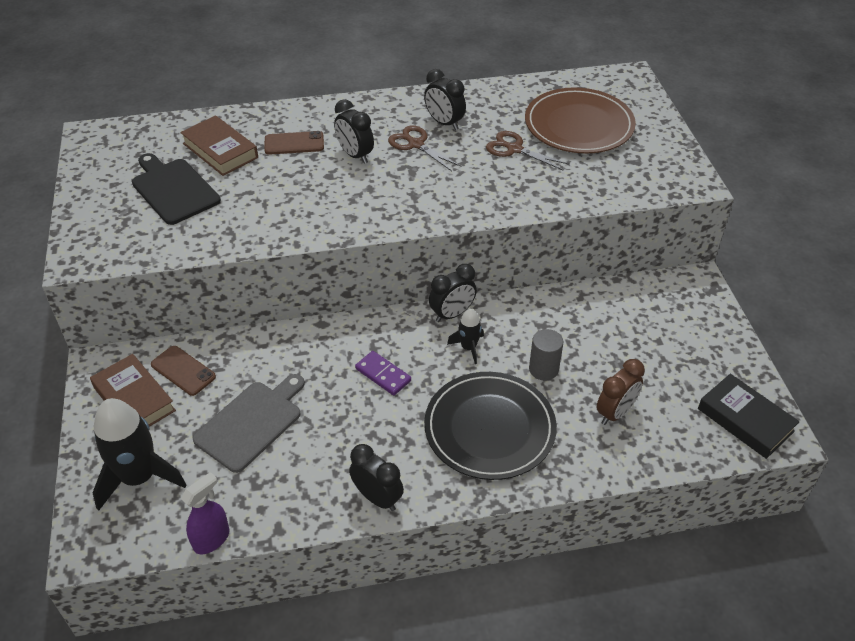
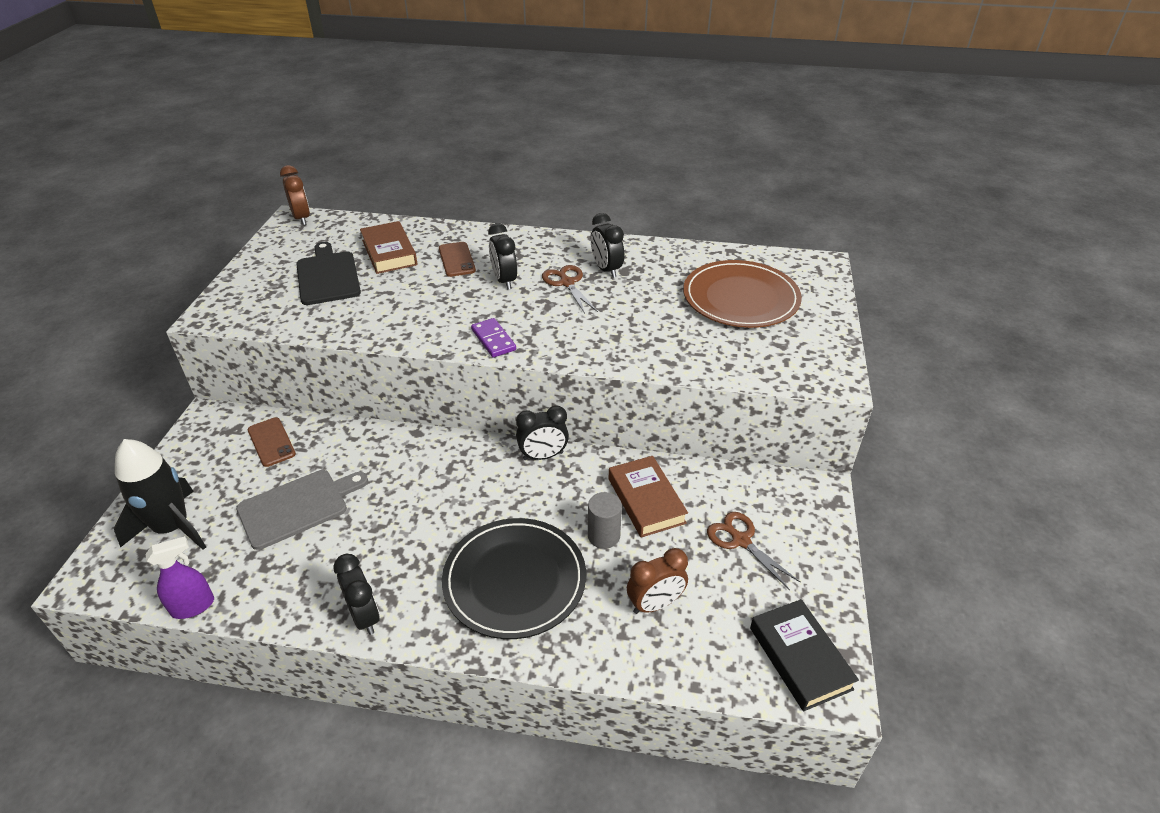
camera: 20 degrees right, 5 degrees down
(99, 133) = (302, 218): none -> brown clock
(134, 399) = (215, 455): brown book -> brown book (646, 500)
(294, 143) = (456, 259): brown phone -> brown phone turned 60 degrees clockwise
(383, 374) = (443, 496): purple domino -> purple domino (493, 340)
(468, 347) = (540, 493): black rocket -> none
(514, 149) = (660, 307): brown scissors -> brown scissors (741, 540)

